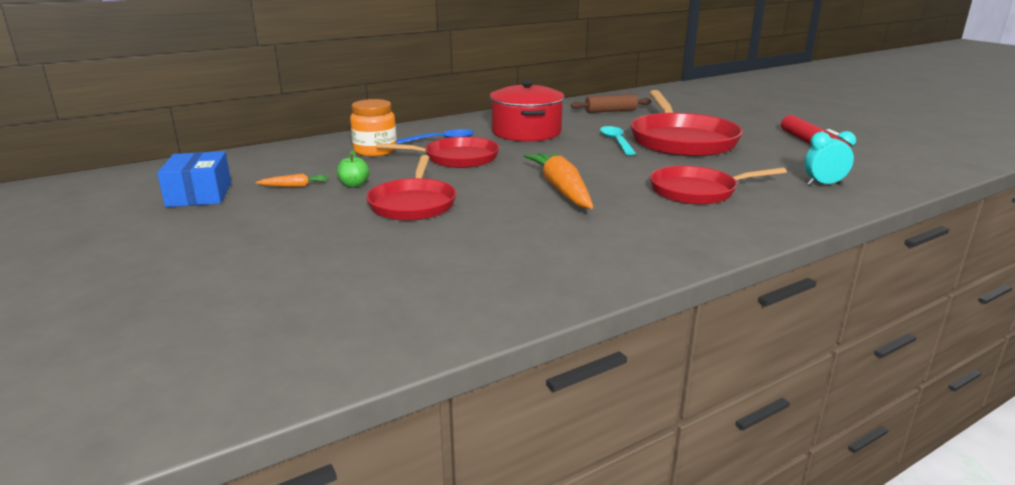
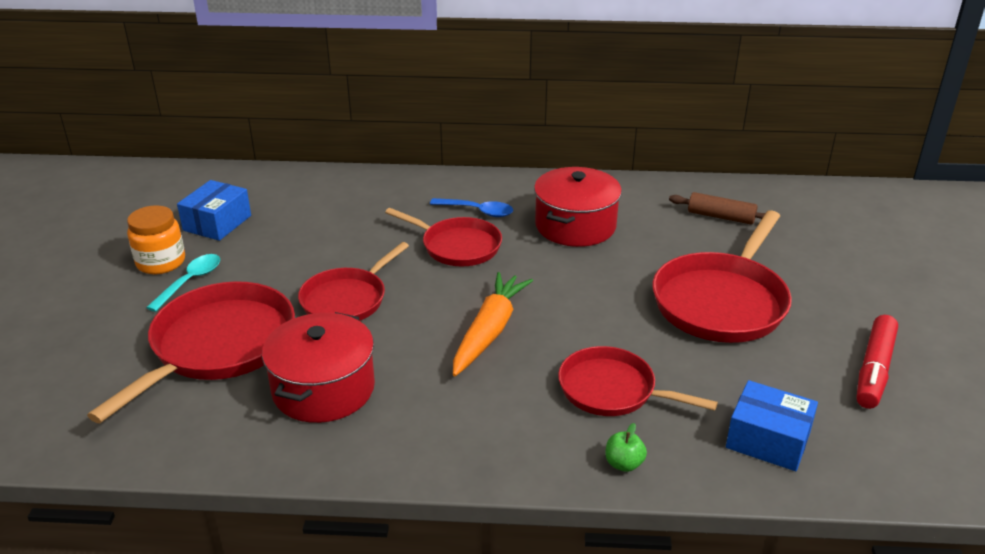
camera: 35 degrees right, 10 degrees up
(295, 186) = (290, 237): orange carrot -> none
(332, 262) = (218, 346): none -> red pan
(354, 185) = (333, 253): green apple -> green apple (624, 464)
(375, 151) = (403, 208): orange jar -> orange jar (161, 262)
(485, 255) = (323, 389): none -> red pot
(616, 142) = (646, 276): turquoise spoon -> turquoise spoon (190, 281)
(823, 184) = (768, 440): turquoise clock -> blue box

